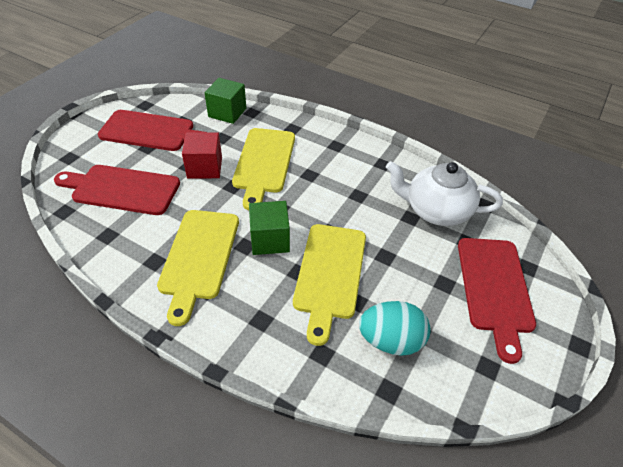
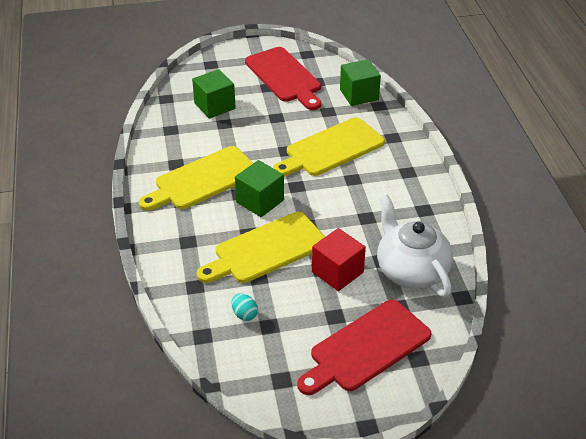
camera: 50 degrees right, 5 degrees down
(122, 189) = (214, 106): red cutting board -> green cube
(205, 167) = (285, 125): red cube -> red cube (337, 272)
(391, 341) = (244, 314): turquoise egg -> turquoise egg, size x0.50

